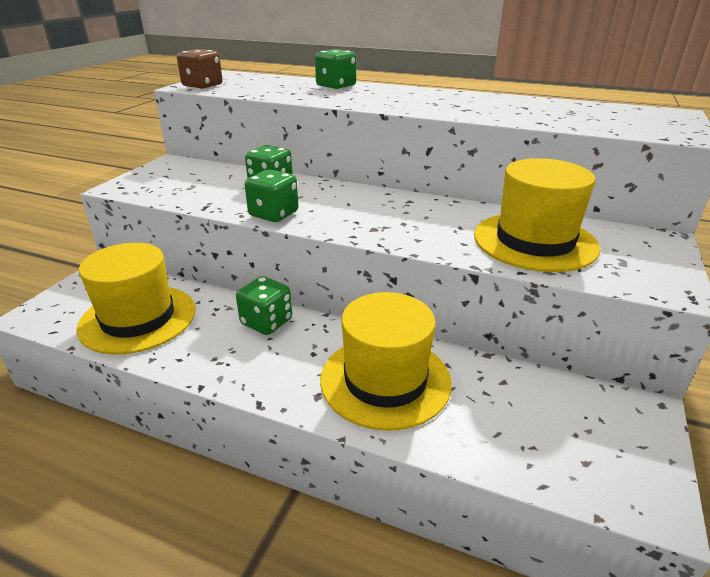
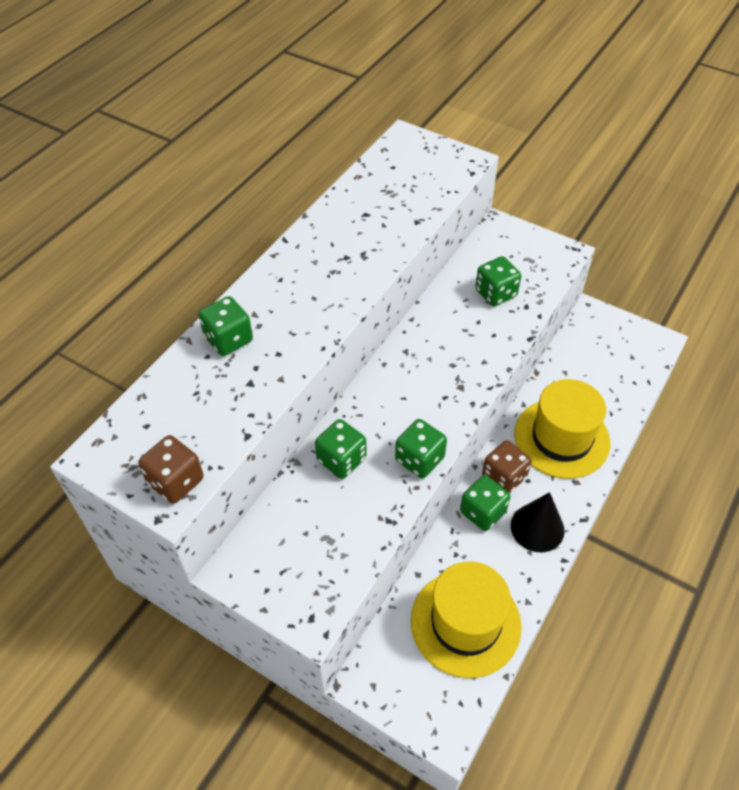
camera: 80 degrees left, 20 degrees up
(246, 363) = (537, 527): none -> black cone
(315, 334) = (504, 477): none -> brown dice
(534, 241) = (495, 293): yellow hat -> green dice

